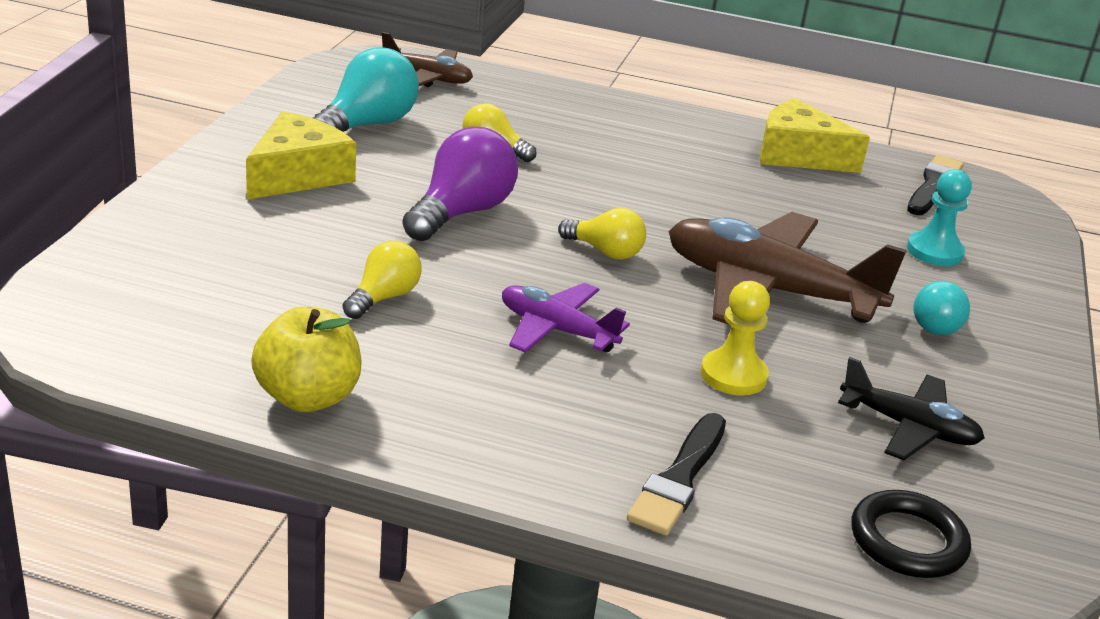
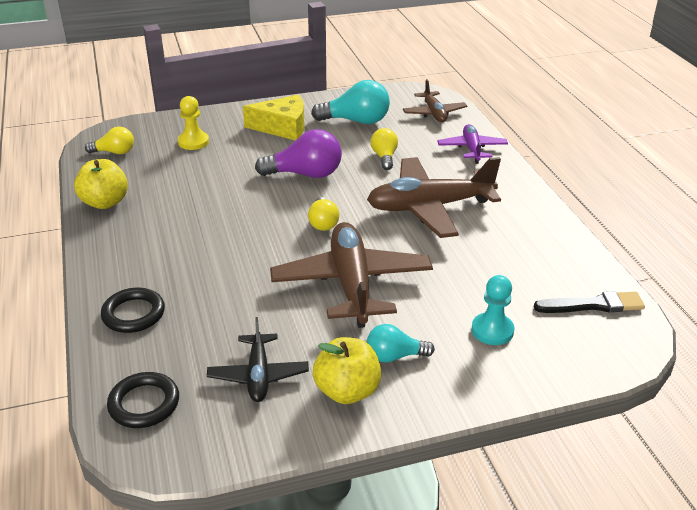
camera: 60 degrees right, 5 degrees up
(383, 297) = (202, 187): yellow light bulb -> yellow light bulb (114, 152)
(556, 330) = (227, 237): purple plane -> purple plane (472, 149)
(651, 177) = (429, 207): none -> brown plane
(679, 478) = (133, 314): black brush -> black ring
(733, 375) = (245, 300): yellow pawn -> yellow pawn (193, 142)
(798, 155) = (544, 242): yellow cheese -> none
(982, 379) = (347, 391): none -> yellow apple

